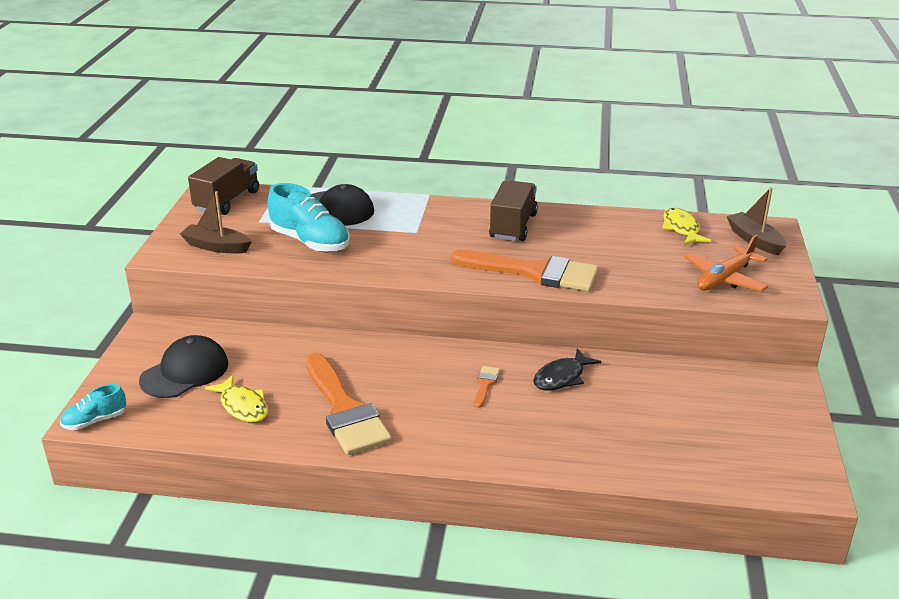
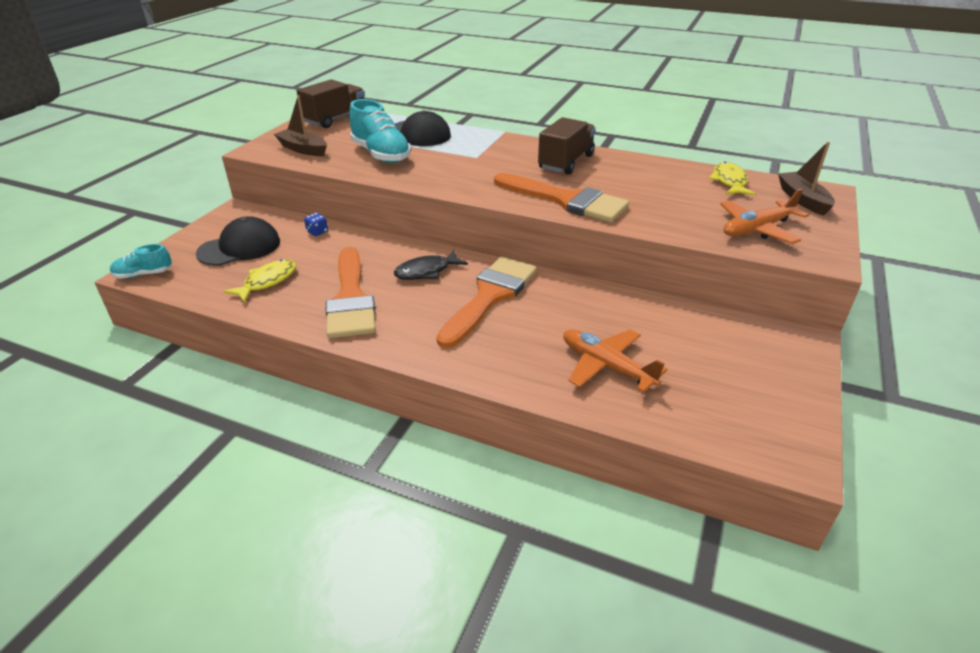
camera: 15 degrees right, 5 degrees up
(242, 406) = (267, 281): yellow fish -> yellow fish turned 120 degrees counterclockwise
(262, 340) = (317, 232): none -> blue dice
(485, 384) = (490, 296): orange brush -> orange brush, size x2.47
(562, 377) = (566, 301): black fish -> black fish (426, 271)
(626, 435) = (606, 366): none -> orange plane

